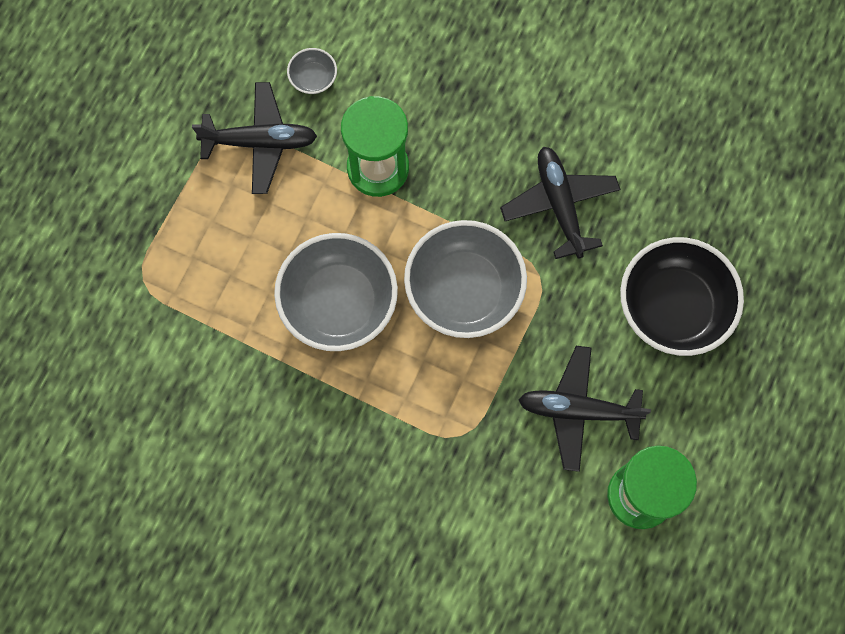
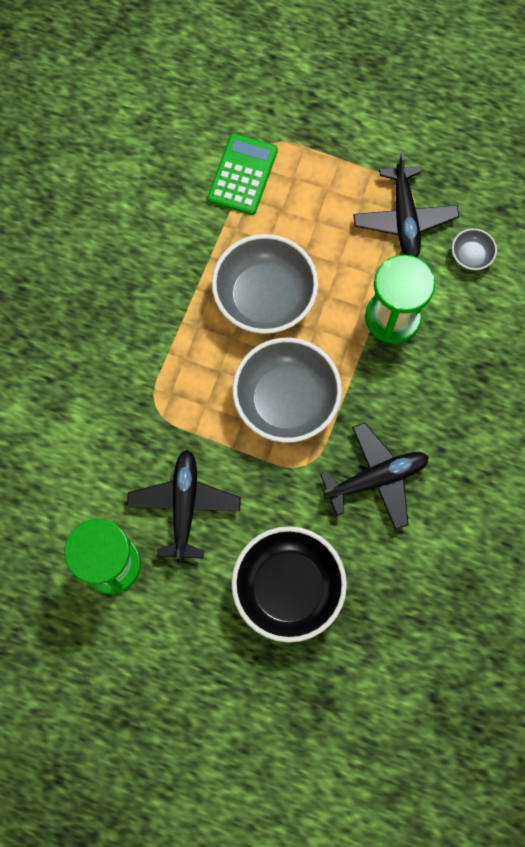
camera: 85 degrees right, 0 degrees up
(179, 315) = (242, 175): none -> green calculator

